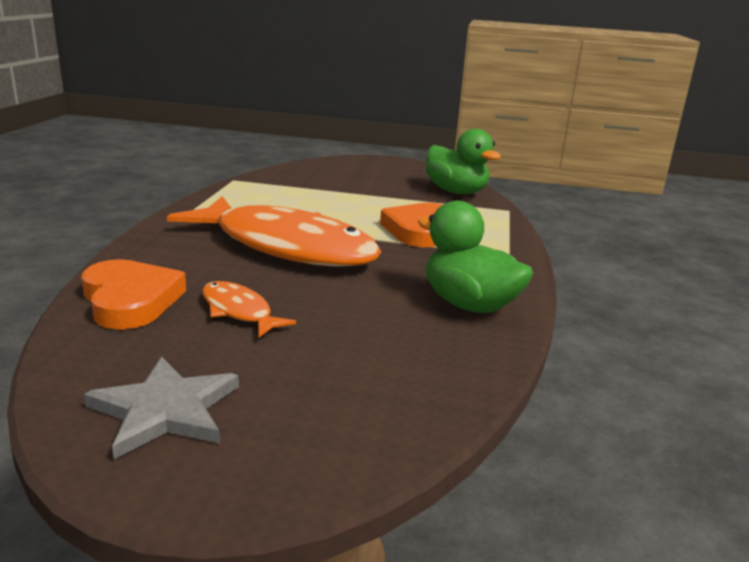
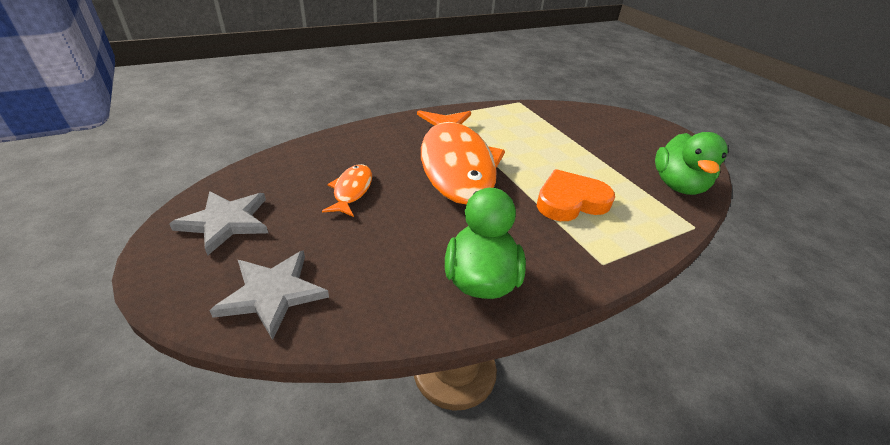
camera: 50 degrees right, 15 degrees up
(130, 300) = (324, 154): orange heart -> none
(356, 416) = (272, 293): none -> grey star

